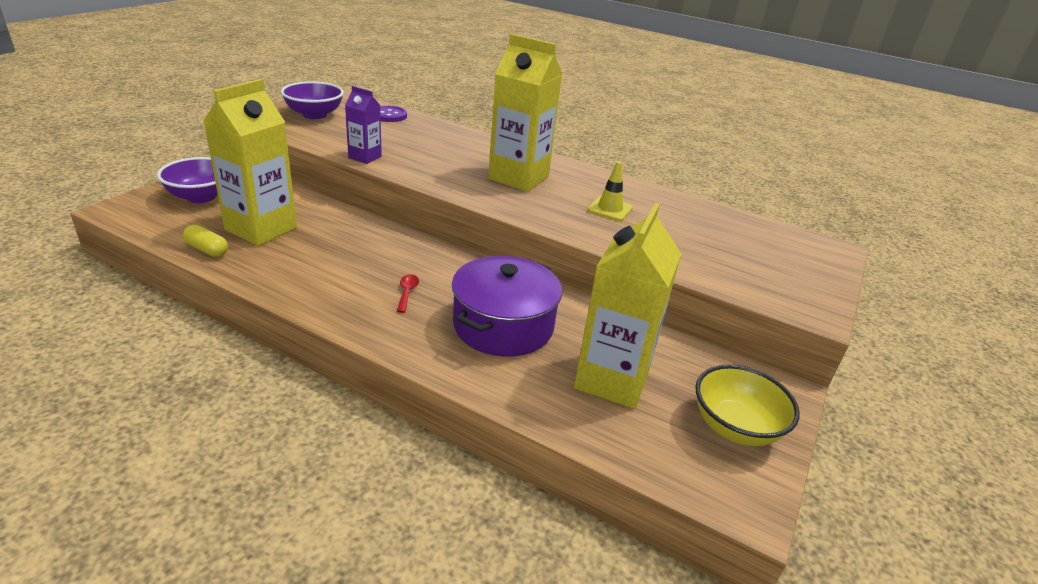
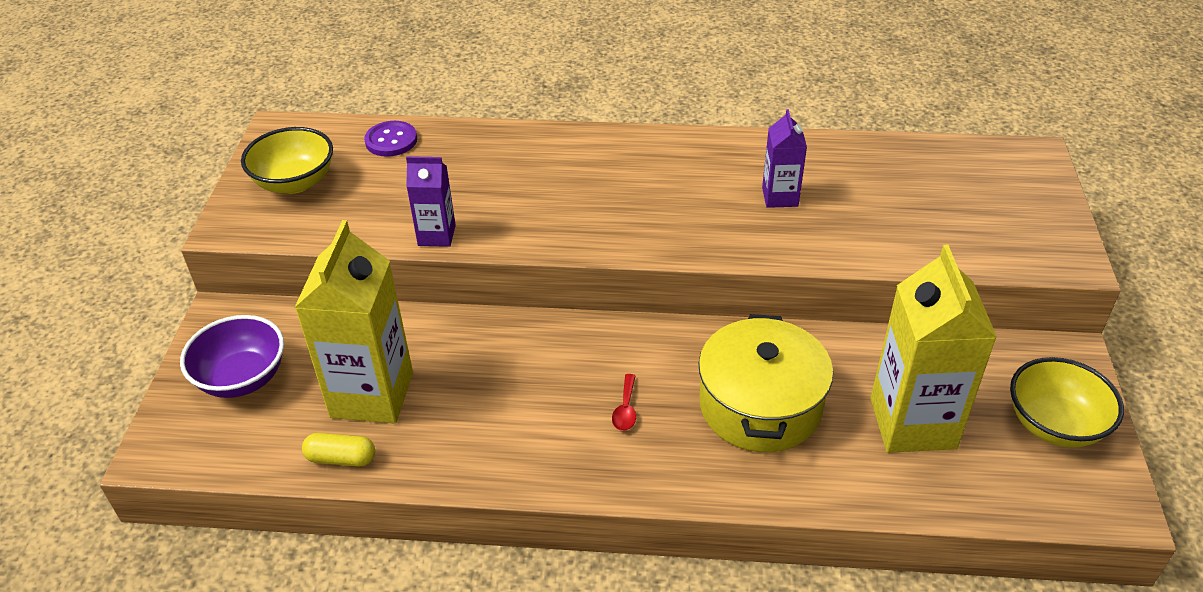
camera: 20 degrees left, 10 degrees up
(314, 115) = (295, 182): purple bowl -> yellow bowl
(407, 292) = (625, 409): red spoon -> red spoon turned 150 degrees counterclockwise
(503, 325) = (760, 406): purple pot -> yellow pot
(518, 178) = (643, 189): yellow carton -> none
(610, 209) = (780, 197): yellow traffic cone -> purple carton

